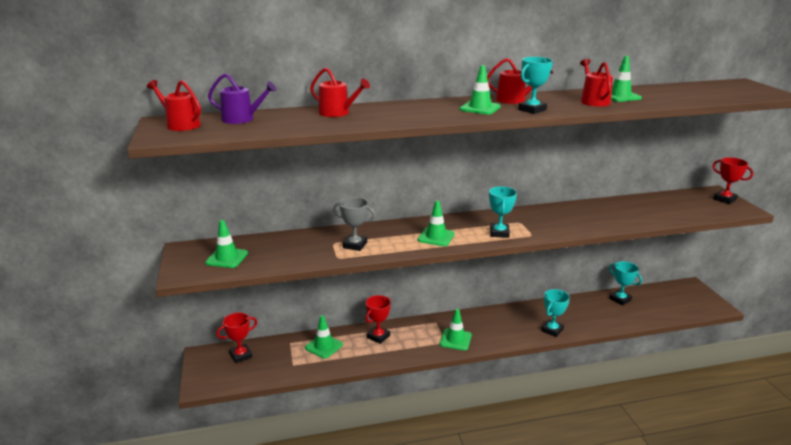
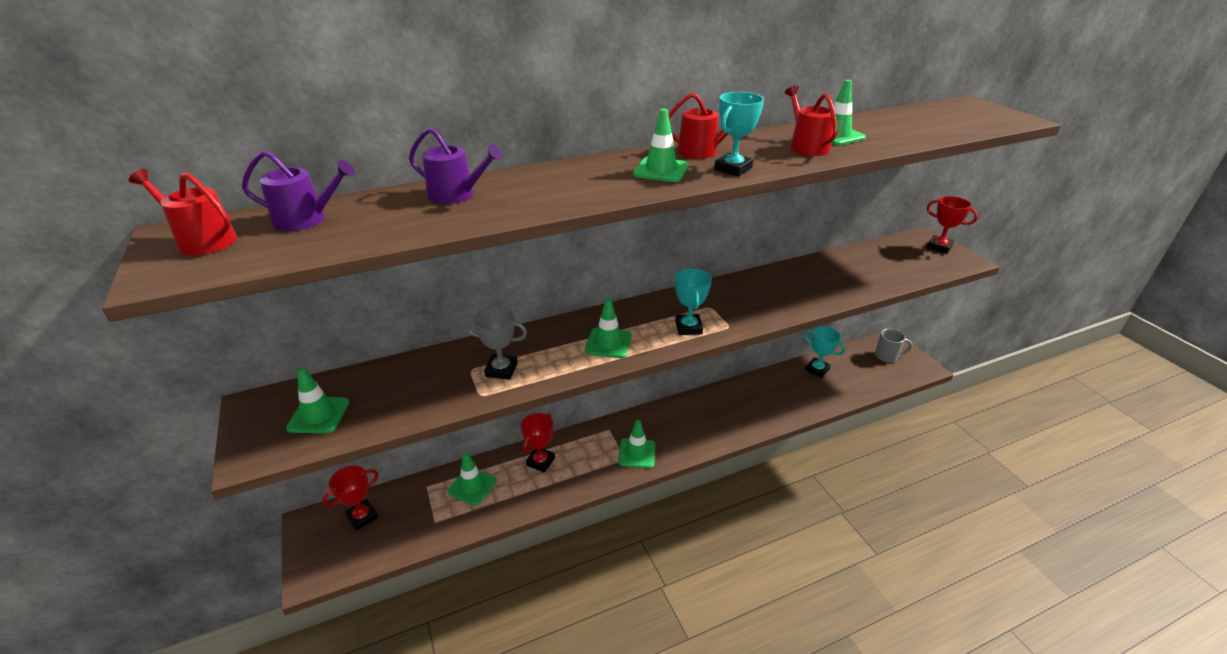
camera: 10 degrees left, 10 degrees up
(337, 113) = (456, 195): red watering can -> purple watering can
(552, 330) = (748, 424): turquoise trophy -> none
(686, 296) = (887, 356): none -> grey mug

